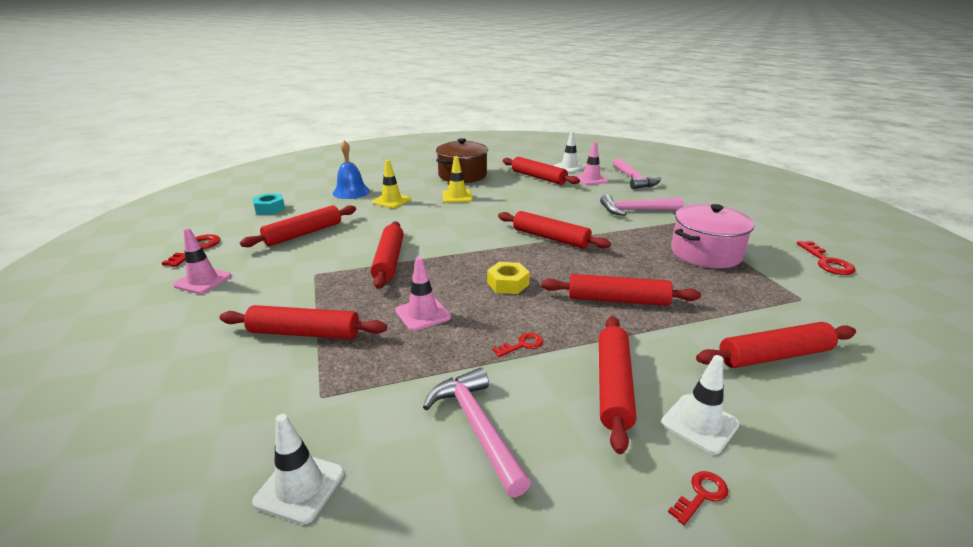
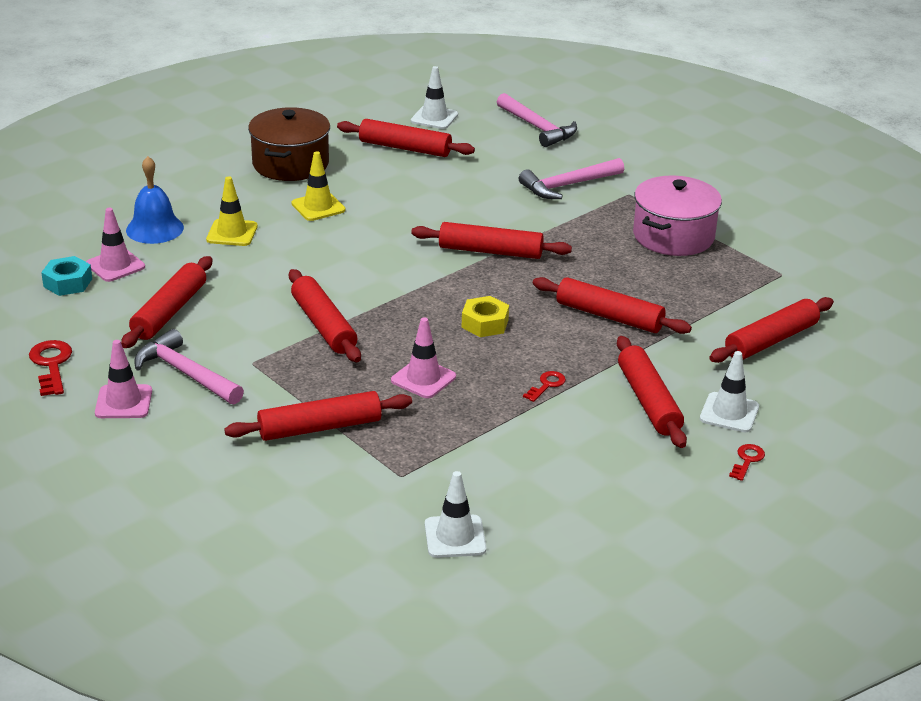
camera: 25 degrees left, 5 degrees up
(477, 427) = (557, 462): pink hammer -> pink hammer (185, 373)
(591, 179) = (480, 138): pink traffic cone -> pink traffic cone (115, 265)
(617, 300) = (609, 316): red rolling pin -> red rolling pin turned 45 degrees clockwise
(826, 262) = (797, 221): red key -> none

